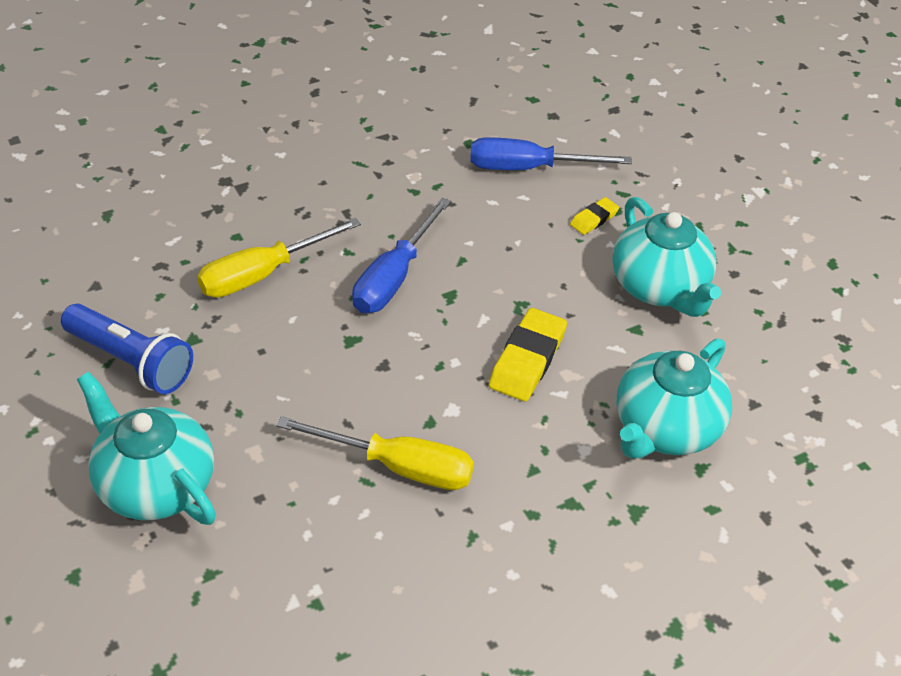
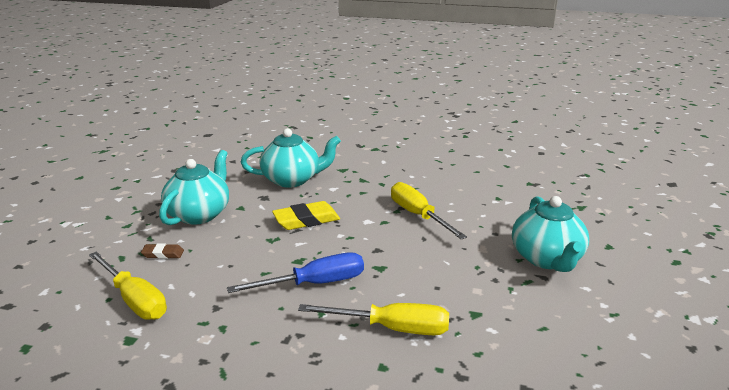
camera: 135 degrees left, 20 degrees down
(131, 361) = (526, 320): blue flashlight -> none
(528, 168) = (134, 300): blue screwdriver -> yellow screwdriver
(594, 219) = (163, 254): yellow eraser -> brown eraser

